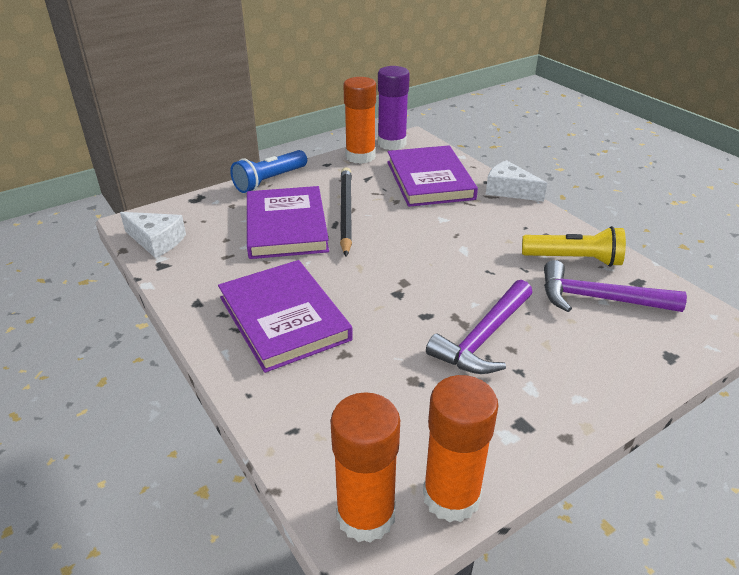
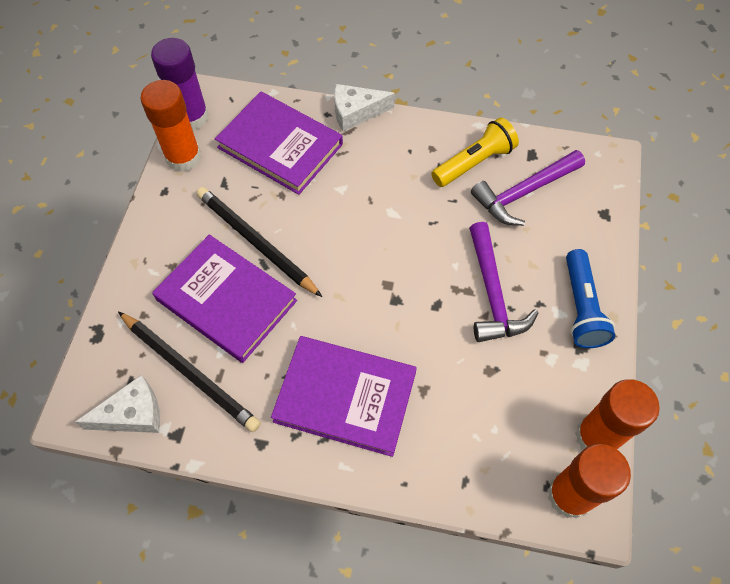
camera: 45 degrees left, 25 degrees up
(214, 243) = (190, 372): none -> black pencil
(270, 181) = (138, 255): blue flashlight -> blue flashlight (581, 307)

